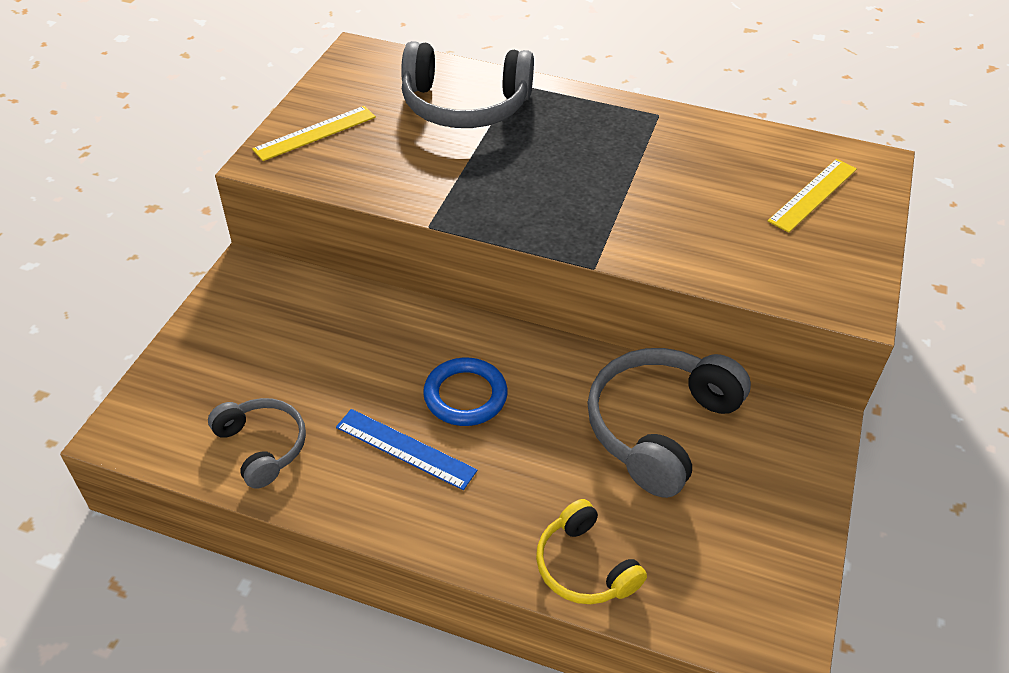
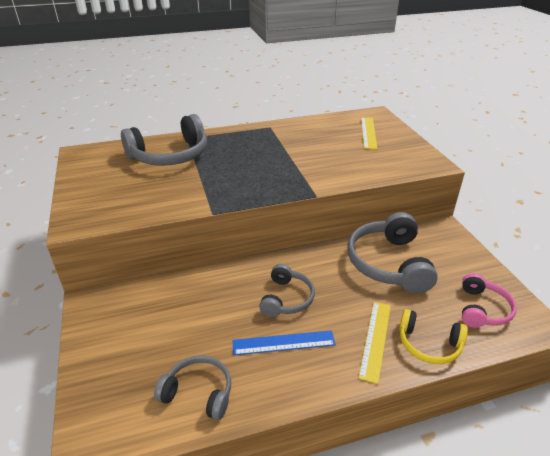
camera: 35 degrees left, 10 degrees down
(315, 133) = (94, 198): yellow ruler -> yellow ruler (375, 339)
(465, 395) = (286, 298): blue ring -> grey headphones
(722, 572) = (482, 309): none -> pink headphones

